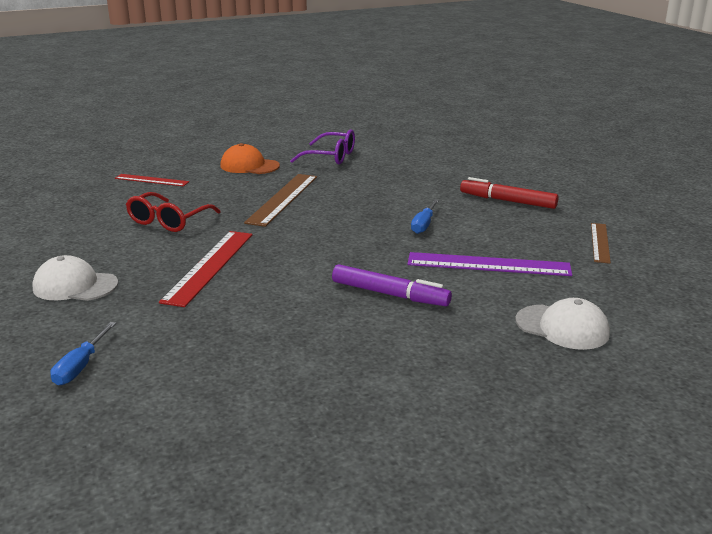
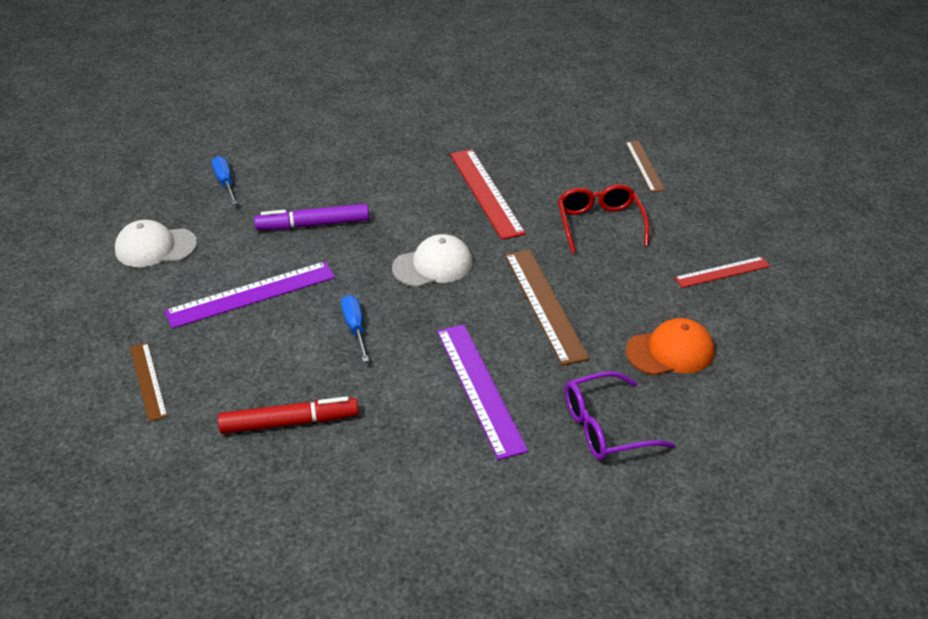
camera: 145 degrees right, 15 degrees up
(57, 241) = (644, 166): none -> brown ruler
(75, 286) = (551, 139): white cap -> white cap (433, 265)
(80, 366) = (450, 100): blue screwdriver -> blue screwdriver (225, 182)
(377, 183) = (479, 388): none -> purple ruler

